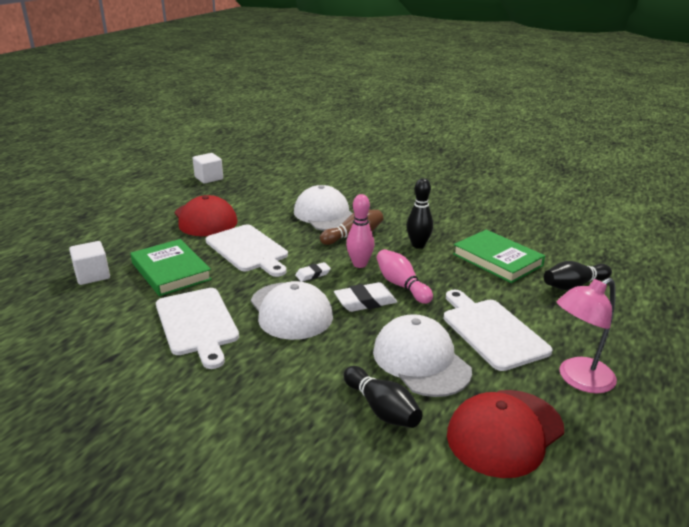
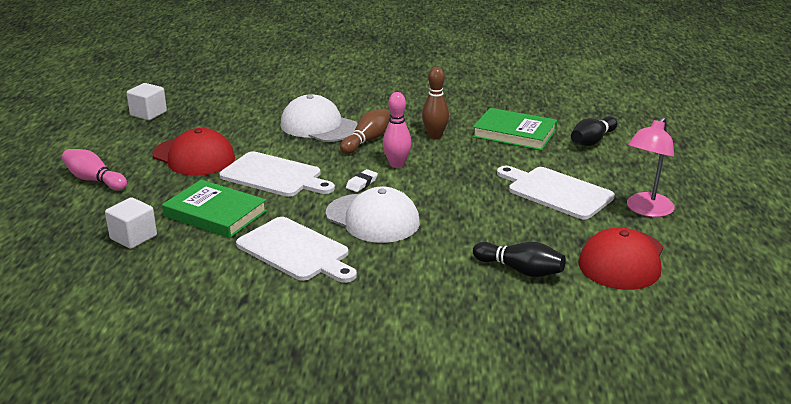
camera: 25 degrees left, 0 degrees up
(365, 301) = (432, 195): white eraser -> none
(401, 285) = (451, 174): pink bowling pin -> pink bowling pin (94, 180)
(418, 245) = (435, 136): black bowling pin -> brown bowling pin
(421, 360) = (520, 228): white cap -> none

